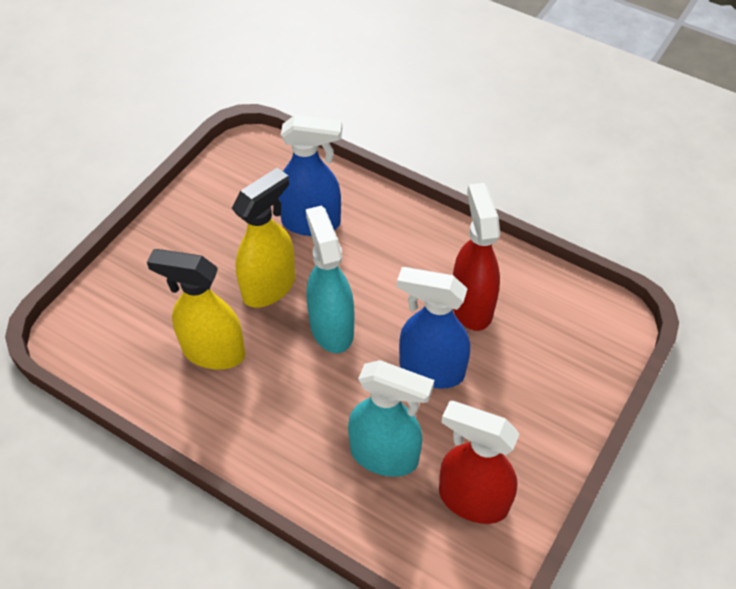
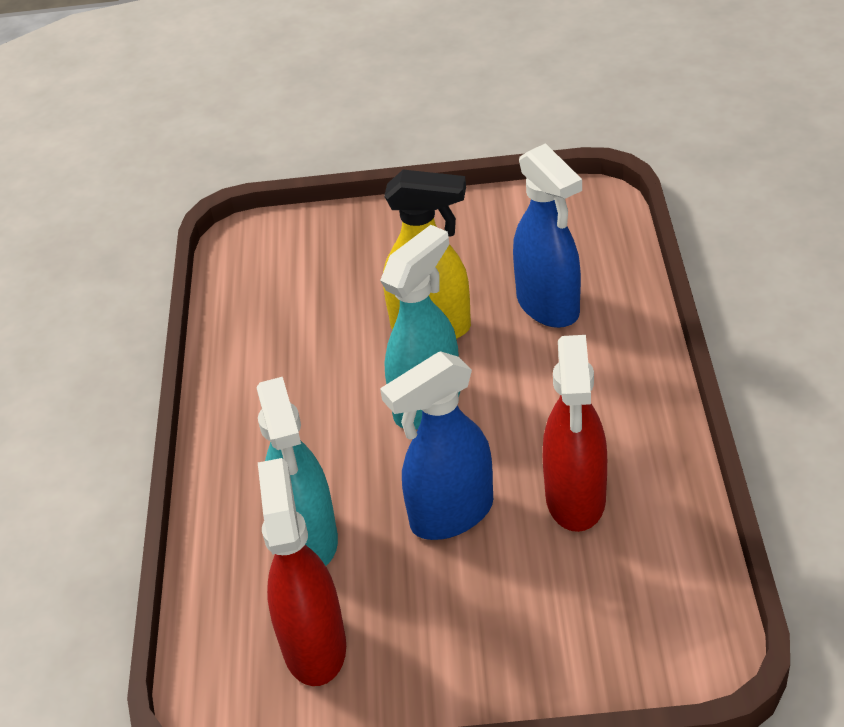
camera: 60 degrees right, 10 degrees down
(213, 352) = (315, 338): yellow spray bottle -> none
(431, 370) = (450, 514): blue spray bottle -> blue spray bottle turned 105 degrees counterclockwise
(471, 305) = (575, 499): red spray bottle -> red spray bottle turned 135 degrees clockwise

